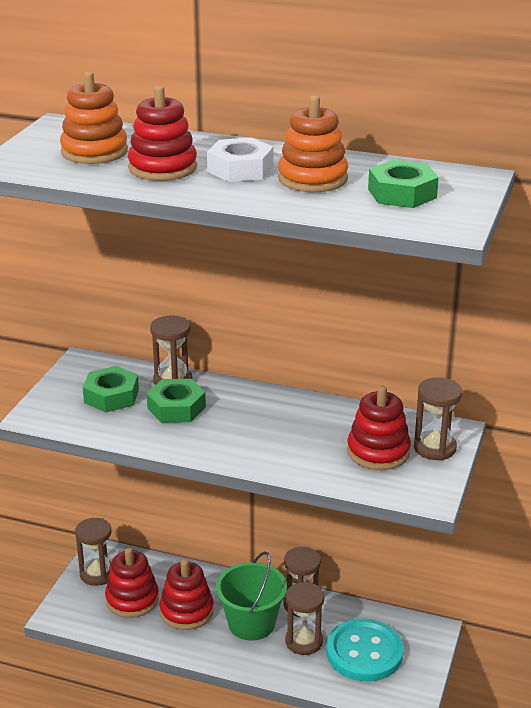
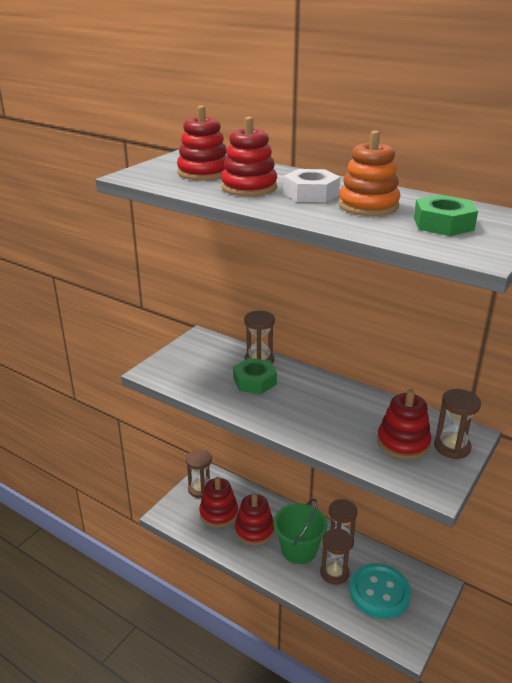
camera: 15 degrees right, 0 degrees up
(94, 152) = (203, 172): orange stacking toy -> red stacking toy
(111, 396) = (211, 365): green nut -> none

